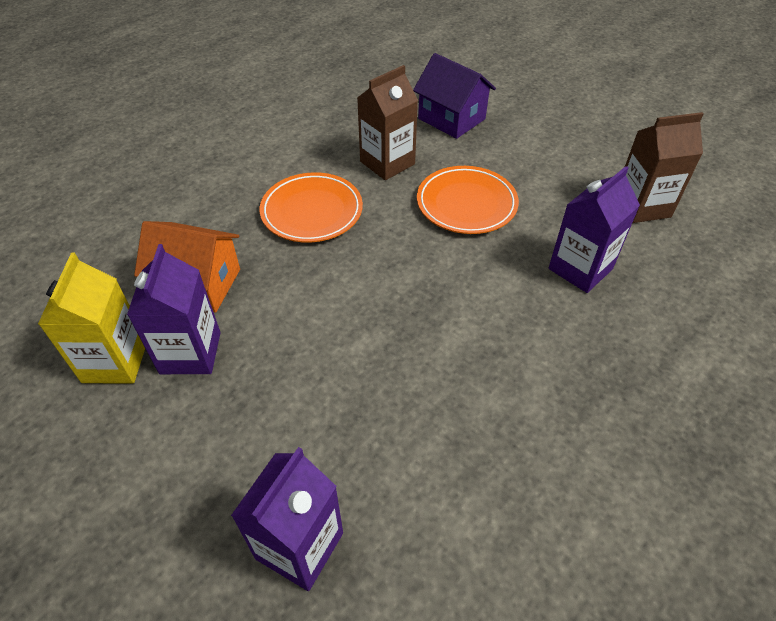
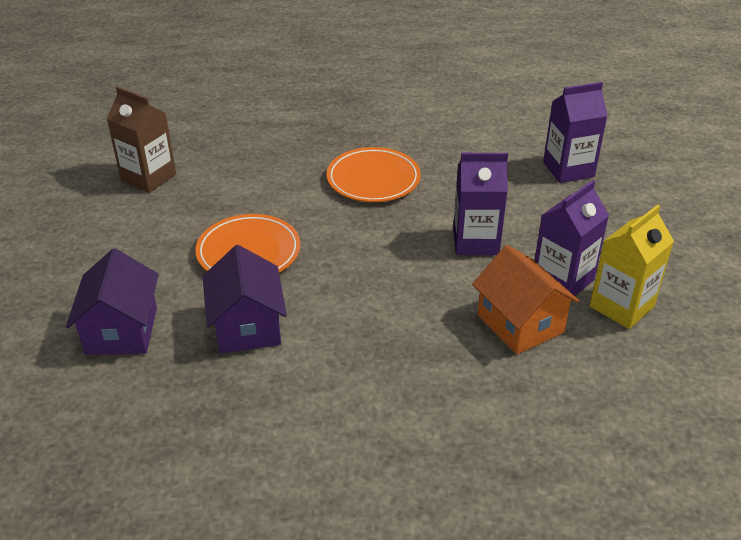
camera: 135 degrees left, 10 degrees down
(312, 211) = (369, 325): orange plate -> orange plate (373, 179)
(387, 163) = (247, 326): brown carton -> purple house
(580, 269) = (256, 175): purple carton -> purple carton (475, 241)

